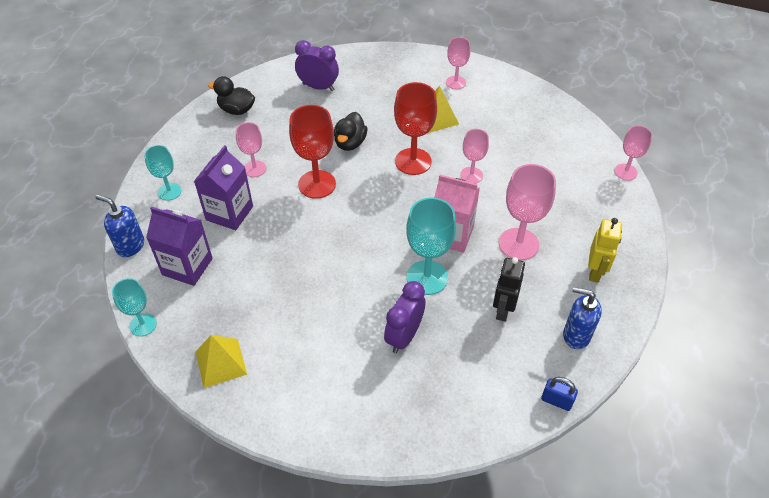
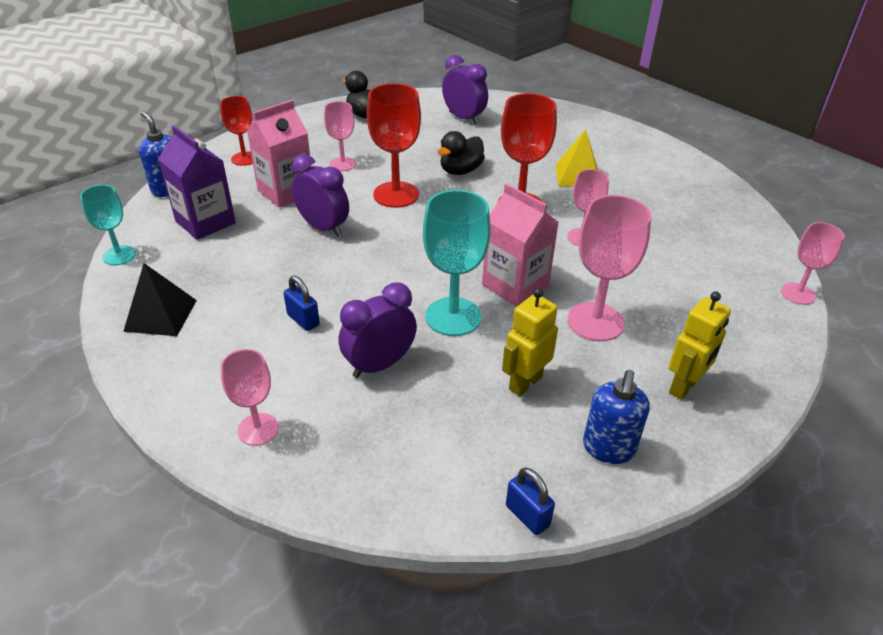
camera: 25 degrees right, 10 degrees down
(169, 191) = (244, 158): turquoise goblet -> red goblet
(221, 362) = (161, 315): yellow pyramid -> black pyramid
(229, 213) = (286, 192): purple carton -> pink carton
(284, 236) = (323, 228): none -> purple clock
(328, 323) = (303, 320): none -> blue padlock
(455, 82) = (623, 152): pink goblet -> pink goblet (258, 429)
(502, 310) = (525, 383): black robot -> yellow robot
(576, 335) = (608, 448): blue soap dispenser -> blue soap dispenser turned 120 degrees counterclockwise

